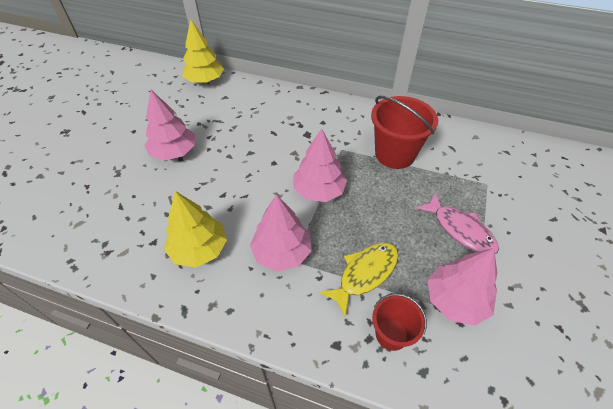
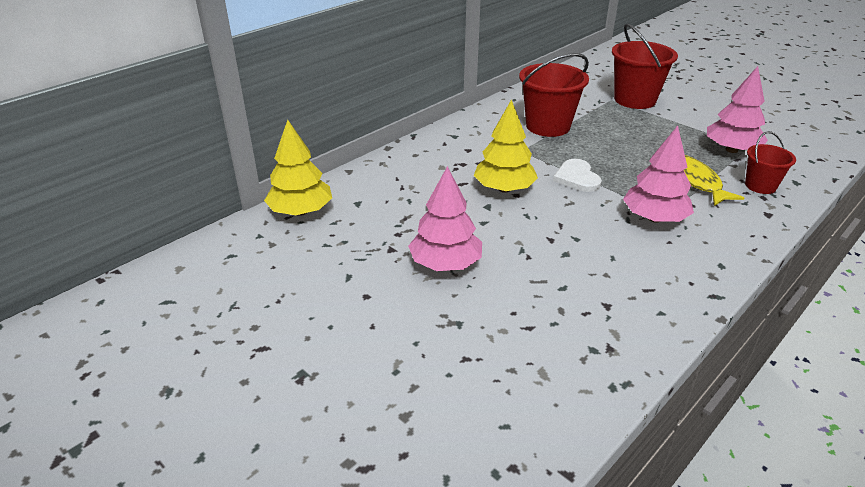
camera: 65 degrees left, 15 degrees down
(199, 249) = (631, 271): yellow tree -> yellow tree (504, 189)
(319, 190) = (577, 178): pink tree -> white heart
(460, 229) = (658, 126): pink fish -> none
(504, 201) = (635, 100): none -> red bucket

